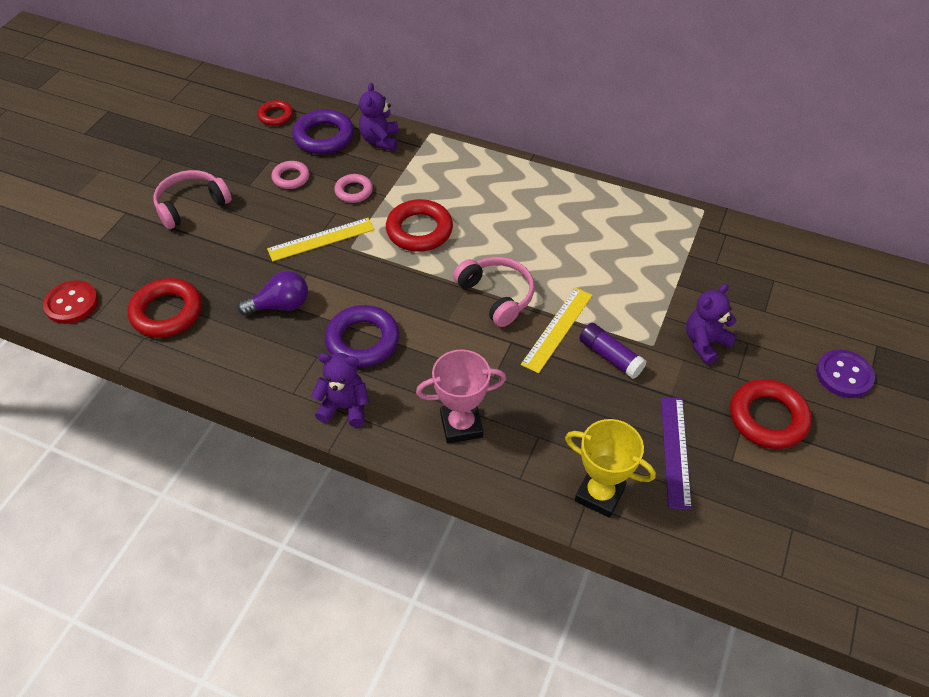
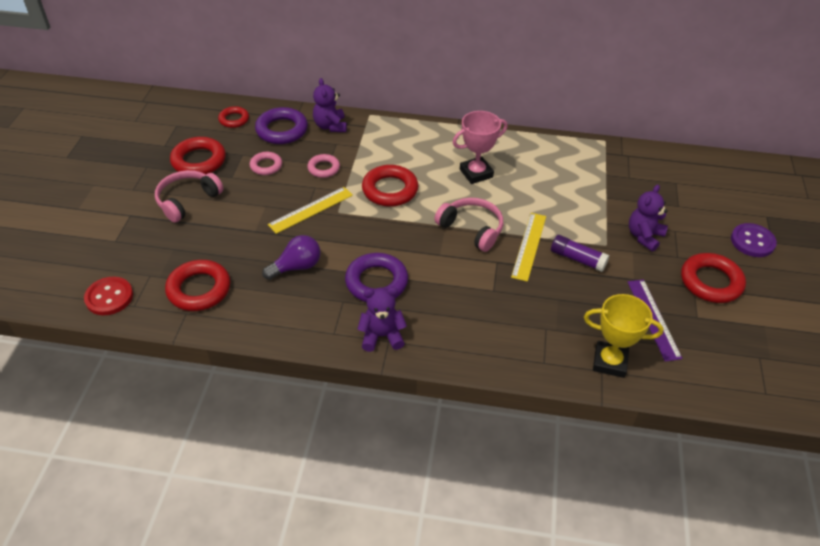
camera: 15 degrees left, 5 degrees down
(220, 160) = (199, 161): none -> red ring
(461, 425) = (482, 332): pink trophy -> pink trophy (476, 173)

